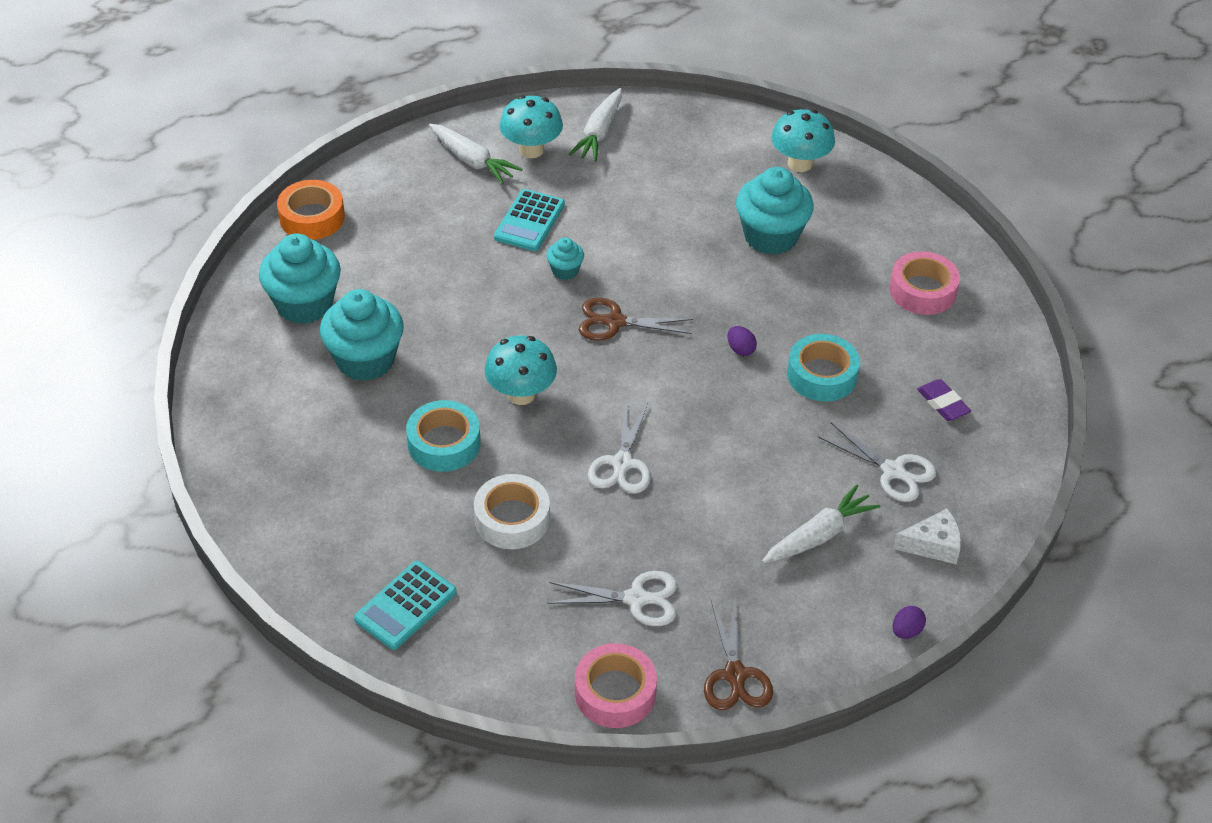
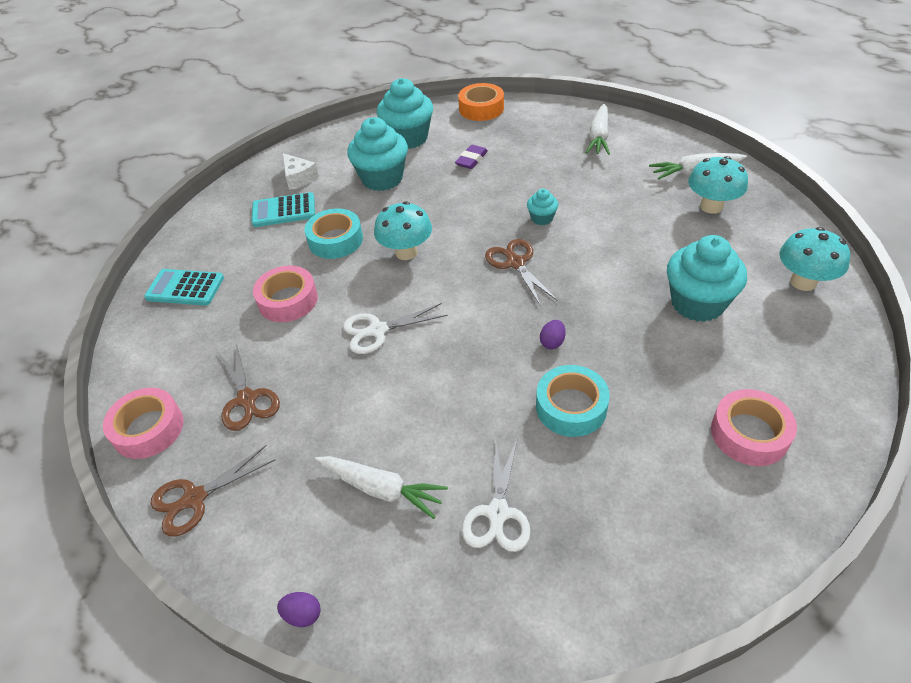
camera: 65 degrees right, 0 degrees up
(512, 519) = (288, 300): white tape -> pink tape
(529, 221) = (571, 183): turquoise calculator -> turquoise calculator (284, 211)
(531, 150) = (639, 153): turquoise mushroom -> turquoise mushroom (711, 206)
(636, 599) = (247, 399): white scissors -> brown scissors
(933, 545) = (426, 590): white cheese -> white cheese (298, 178)
(943, 403) = (618, 516): purple eraser -> purple eraser (471, 160)

